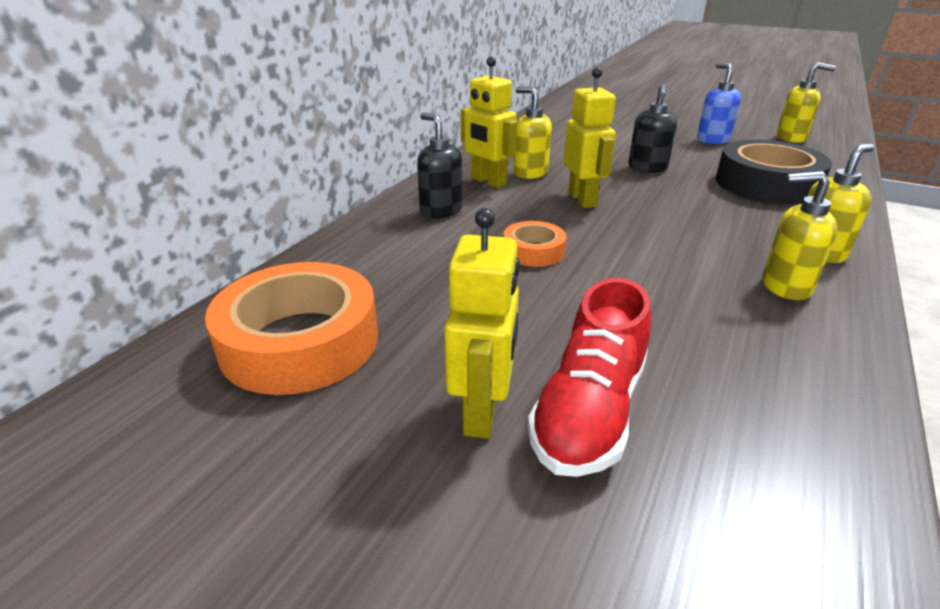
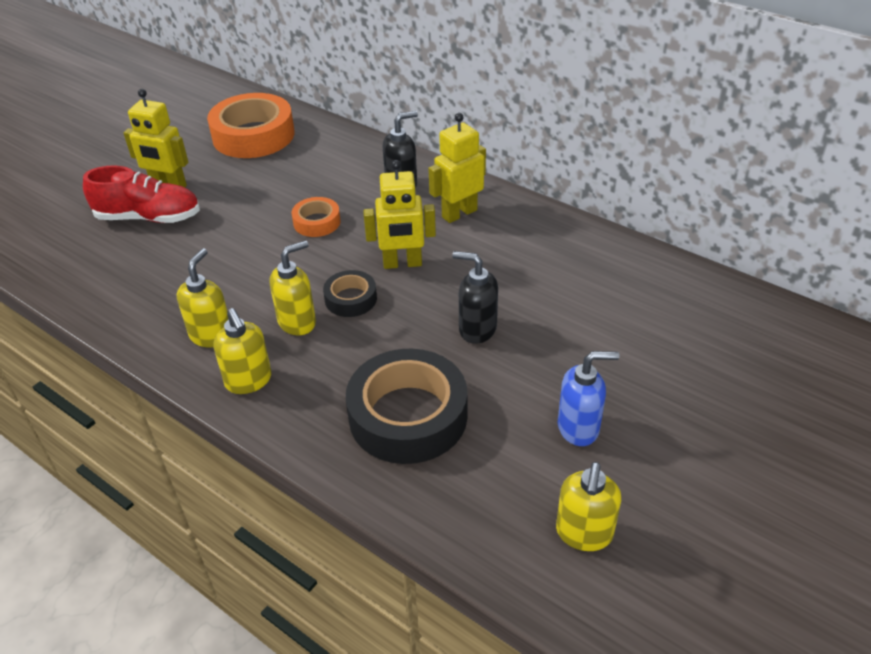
camera: 100 degrees right, 10 degrees up
(530, 173) = (477, 241): yellow soap dispenser -> yellow soap dispenser (297, 322)
(589, 412) = (149, 217): red shoe -> red shoe turned 150 degrees clockwise
(654, 218) = (351, 299): none -> black tape

